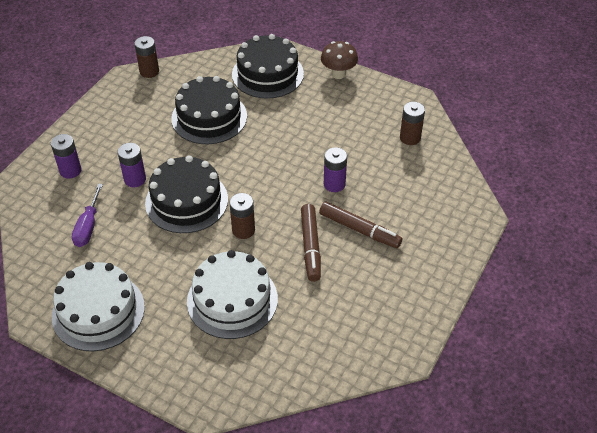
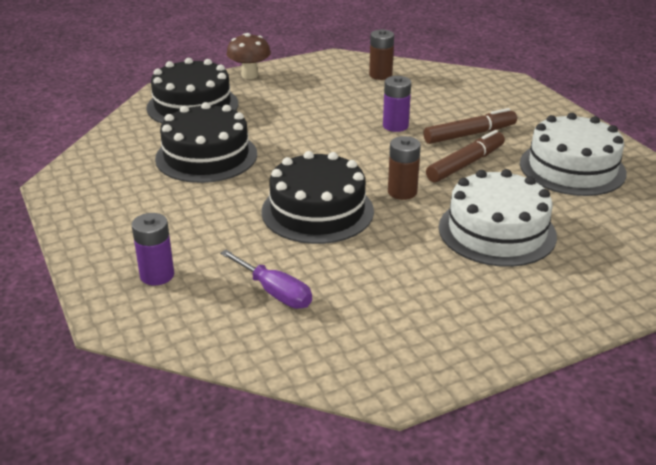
camera: 55 degrees left, 15 degrees down
(98, 311) = (429, 330): white cake -> white cake (572, 168)
(135, 179) = (238, 233): purple battery -> none
(149, 71) = (72, 166): brown battery -> none
(310, 246) = (465, 164): brown marker -> brown marker turned 75 degrees counterclockwise

